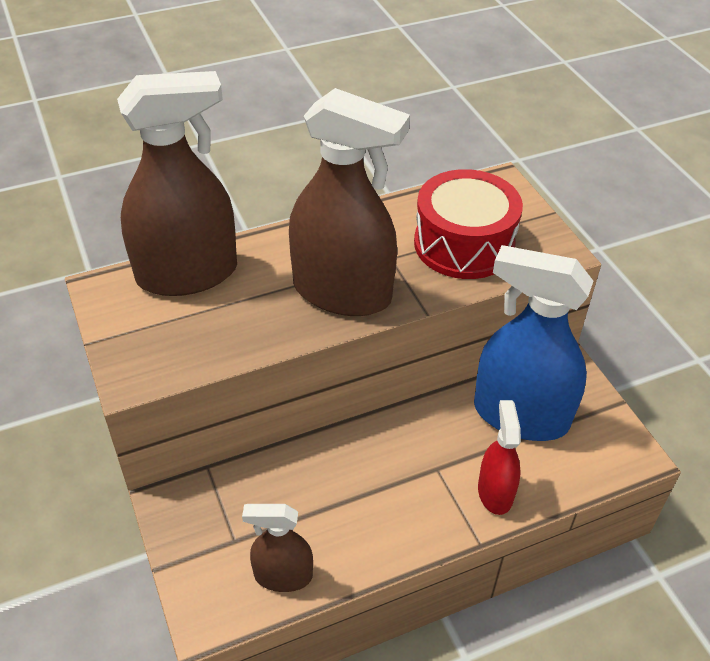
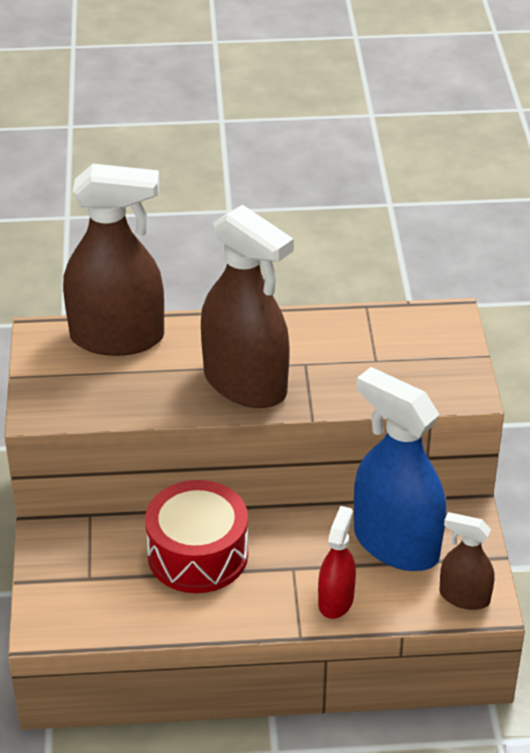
camera: 20 degrees right, 5 degrees down
(283, 575) = (118, 614): brown spray bottle -> brown spray bottle (464, 597)
(464, 244) = (380, 366): red drum -> red drum (198, 554)

